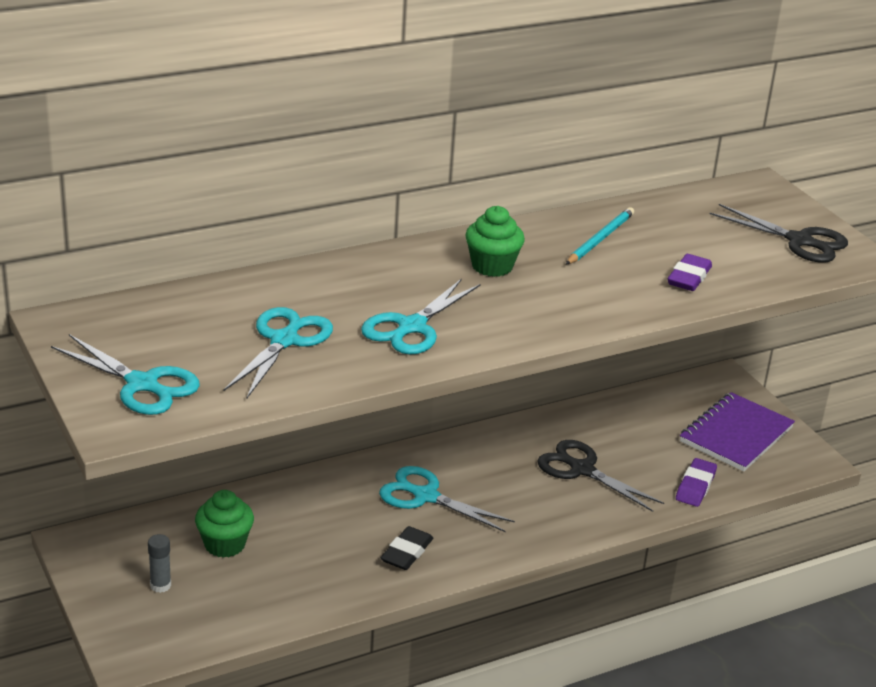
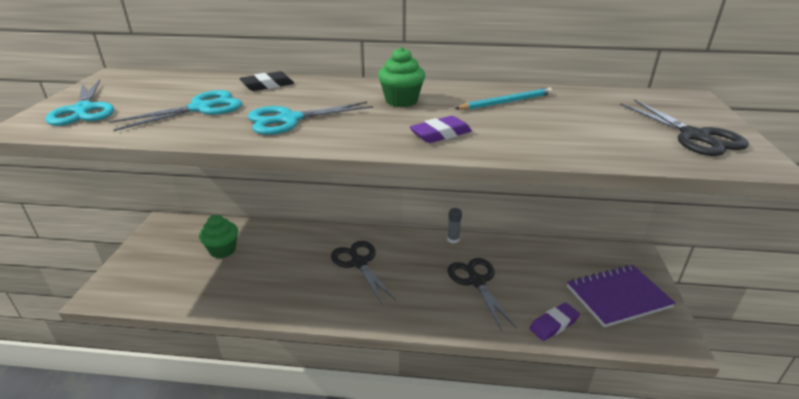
camera: 35 degrees right, 0 degrees up
(160, 585) = (165, 260): grey glue stick -> grey glue stick (453, 239)
(406, 552) = (310, 293): black eraser -> black eraser (267, 85)
(426, 496) = (359, 263): turquoise scissors -> black scissors
(688, 277) = (553, 138): purple eraser -> purple eraser (440, 134)

